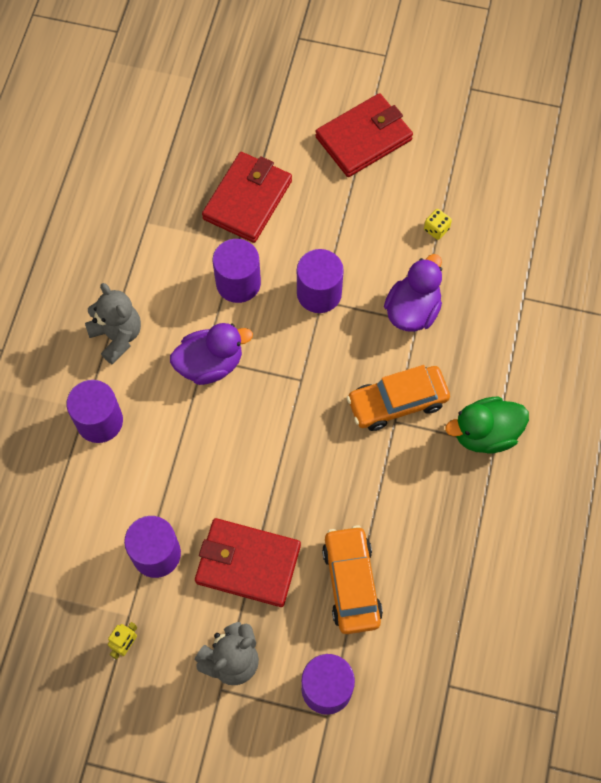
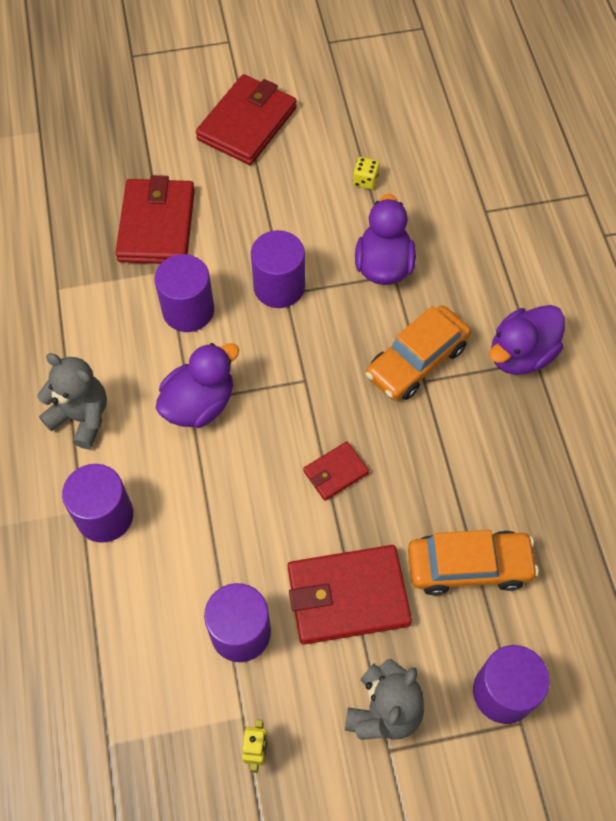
camera: 25 degrees left, 5 degrees down
(287, 464) = (335, 472): none -> red wallet
(351, 583) = (469, 566): orange car -> orange car turned 120 degrees clockwise
(485, 433) = (521, 354): green duck -> purple duck

